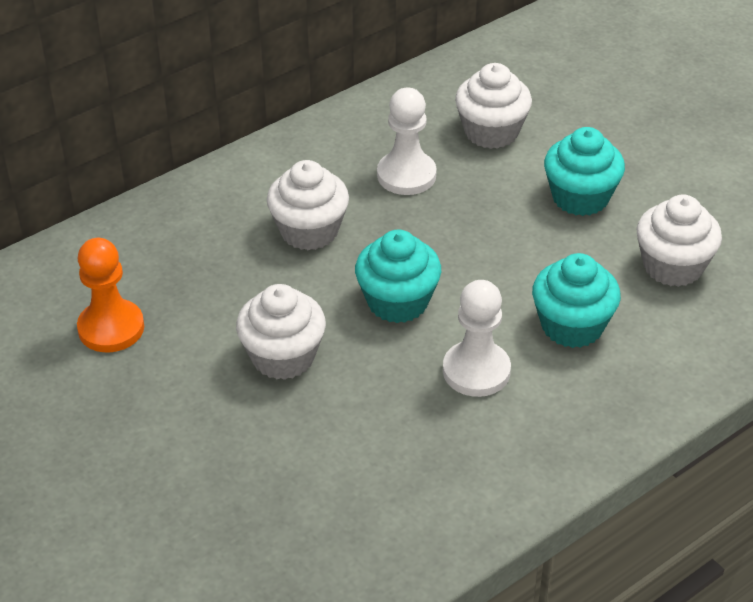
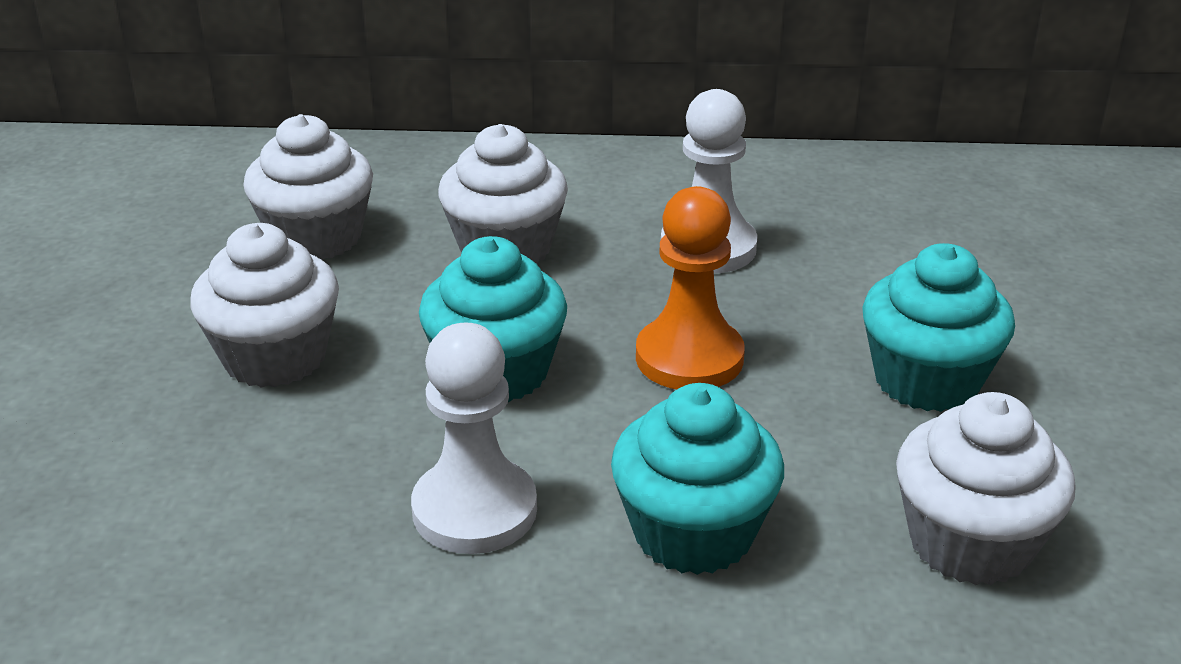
camera: 40 degrees right, 10 degrees down
(111, 328) = (160, 237): orange pawn -> orange pawn (689, 358)
(491, 132) = (891, 251): white cupcake -> white cupcake (316, 238)

